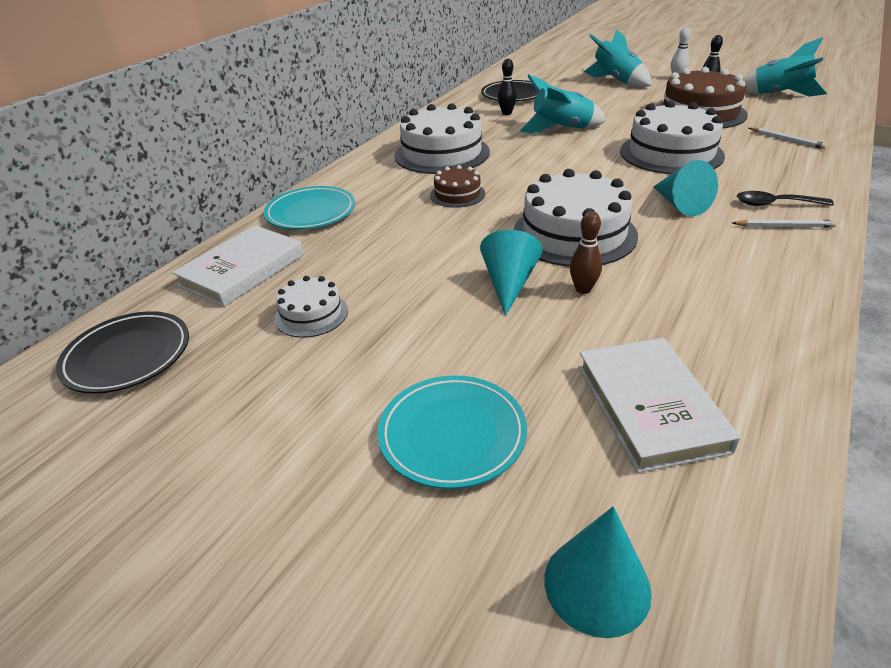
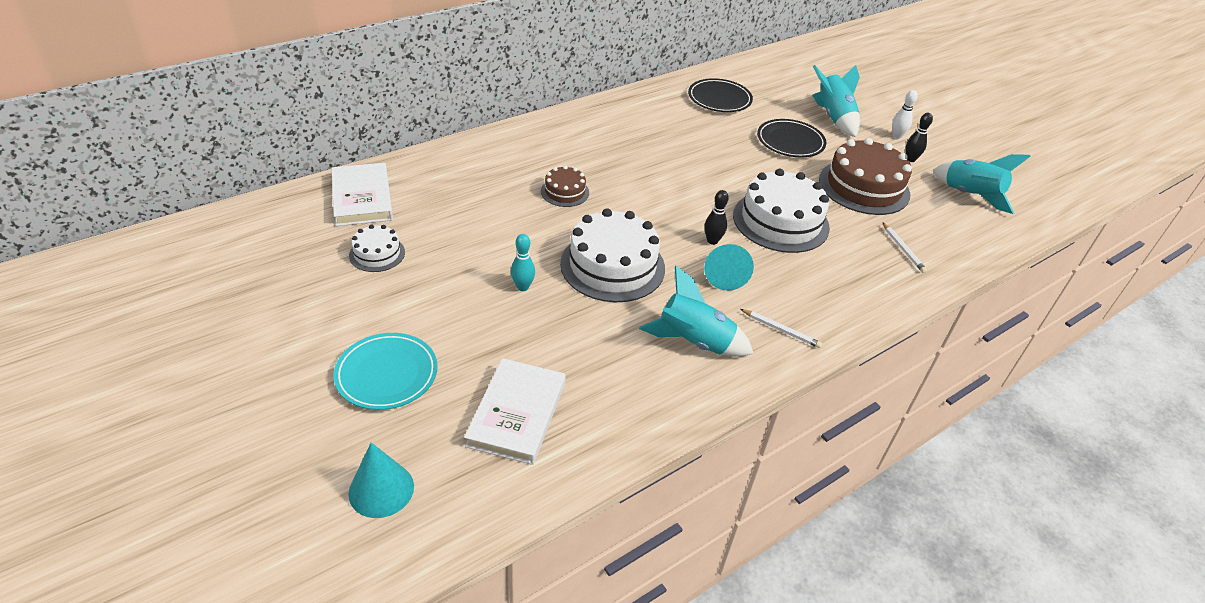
camera: 20 degrees right, 5 degrees up
(128, 356) = (251, 236): black plate -> black plate (790, 142)
(242, 270) = (362, 198): white book -> white book turned 75 degrees counterclockwise
(311, 212) = (446, 165): turquoise plate -> none
(442, 153) = (593, 144): white cake -> none
(506, 113) = (691, 119): black bowling pin -> black bowling pin (712, 241)
(509, 284) = (523, 287): turquoise cone -> turquoise bowling pin
(561, 129) = (718, 157): turquoise rocket -> turquoise rocket (694, 342)
(583, 289) = (568, 314): brown bowling pin -> none
(775, 204) = (802, 307): black spoon -> none

